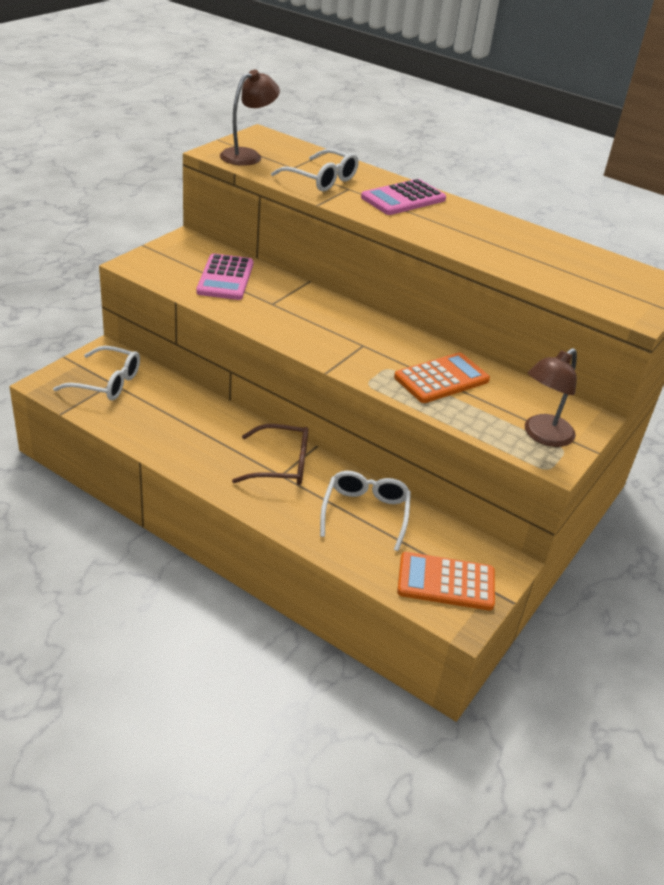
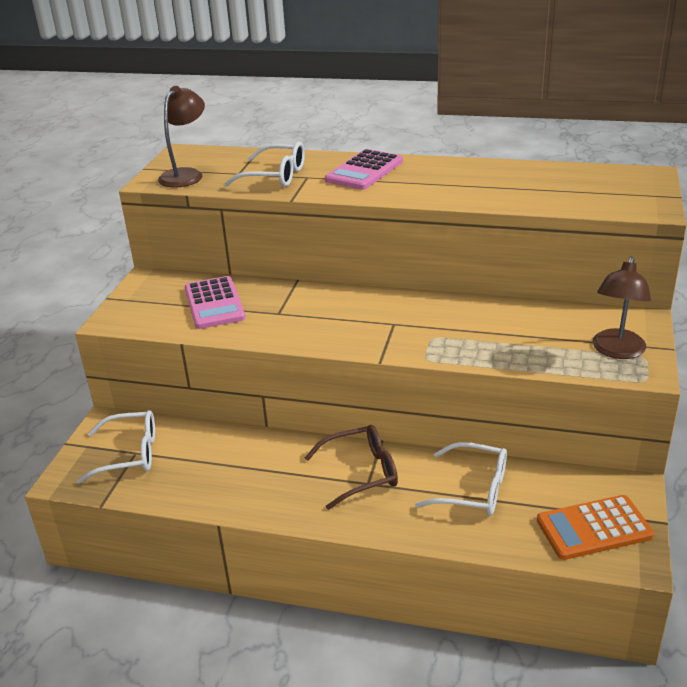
camera: 15 degrees left, 5 degrees down
(365, 513) = (473, 490): white glasses -> white glasses turned 120 degrees clockwise
(441, 379) = (488, 330): orange calculator -> none

